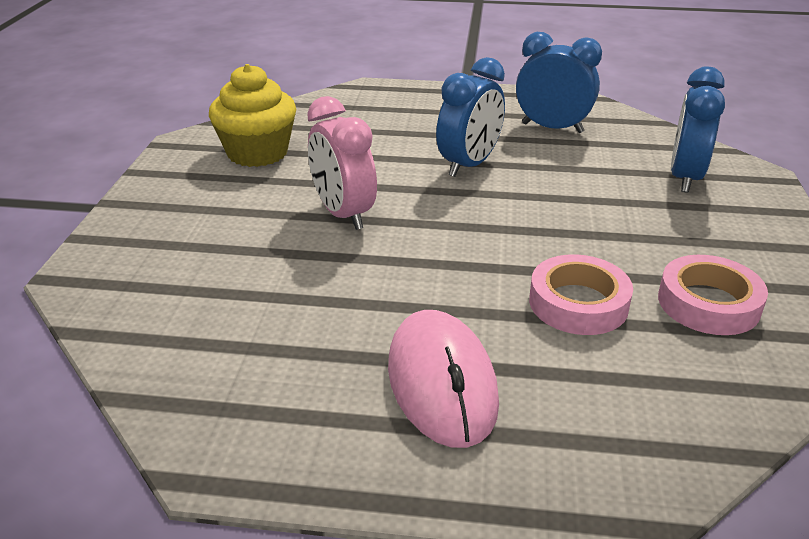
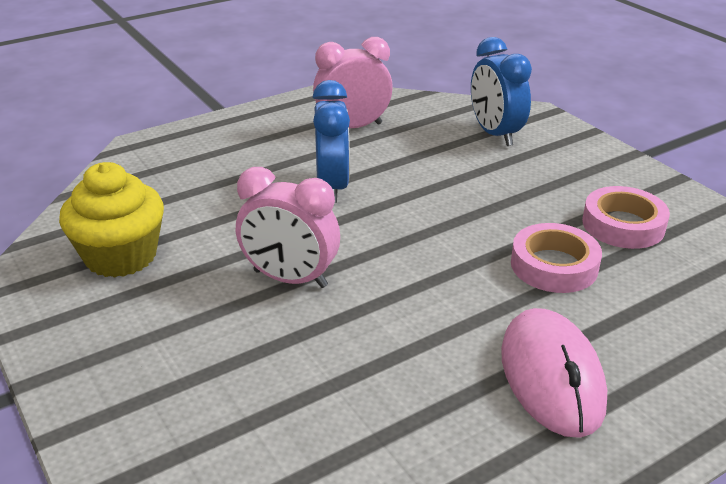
camera: 40 degrees left, 0 degrees up
(442, 382) = (552, 376): pink mouse -> pink mouse turned 45 degrees clockwise
(552, 128) = (353, 127): blue clock -> pink clock

